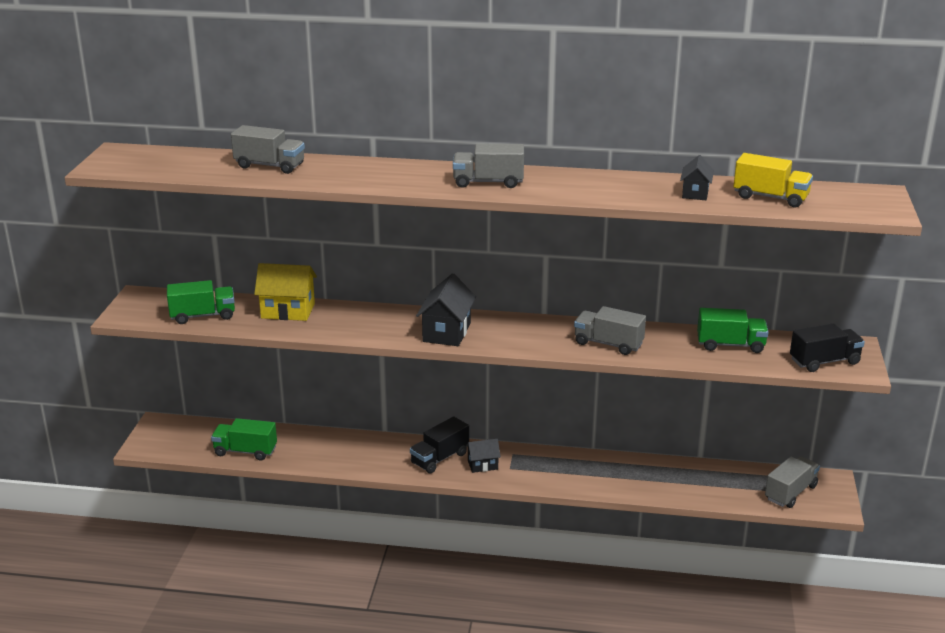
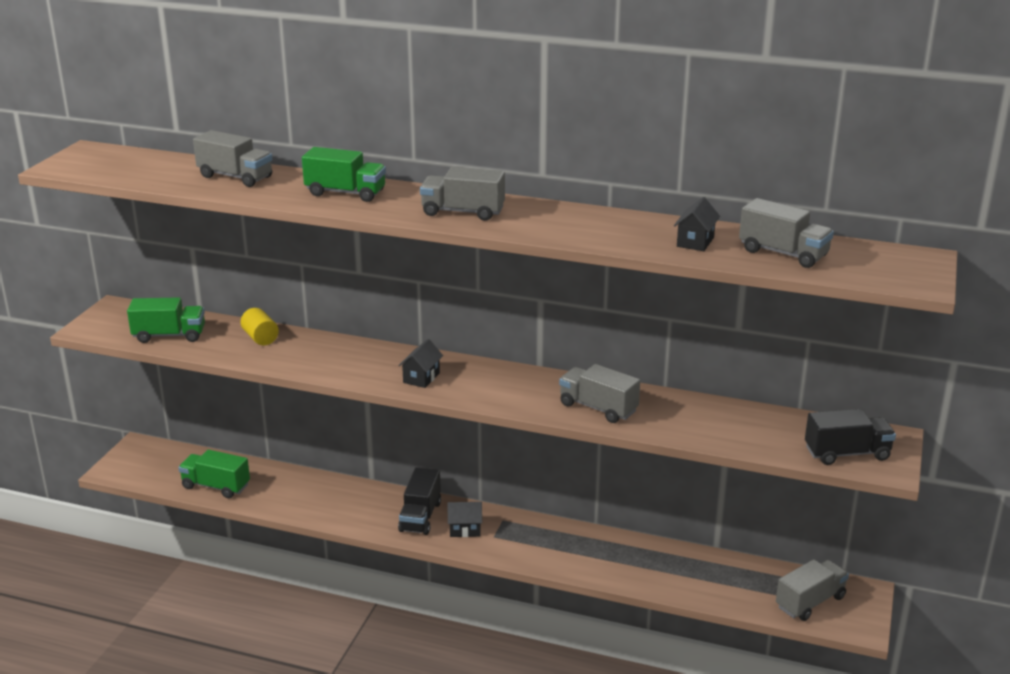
camera: 10 degrees right, 0 degrees up
(288, 311) = (260, 338): yellow house -> yellow cylinder
(440, 458) = (420, 516): black truck -> black truck turned 45 degrees counterclockwise
(446, 332) = (421, 378): black house -> black house, size x0.59
(730, 345) = (741, 422): green truck -> green truck (345, 193)
(770, 197) = (783, 253): yellow truck -> grey truck

